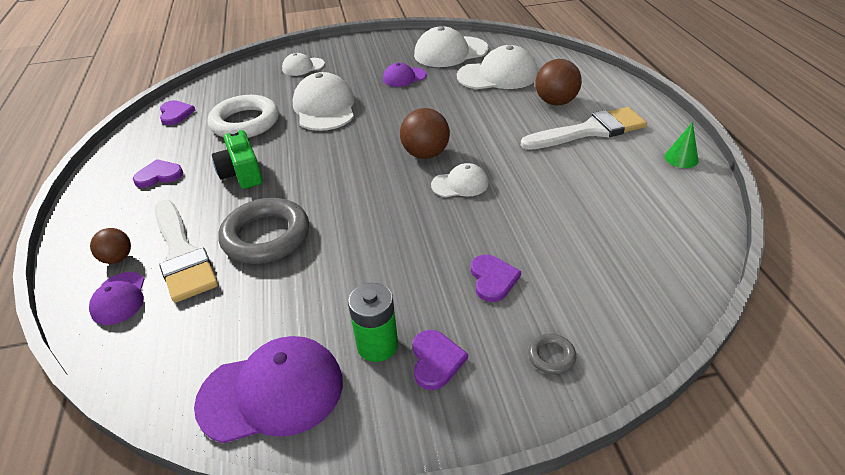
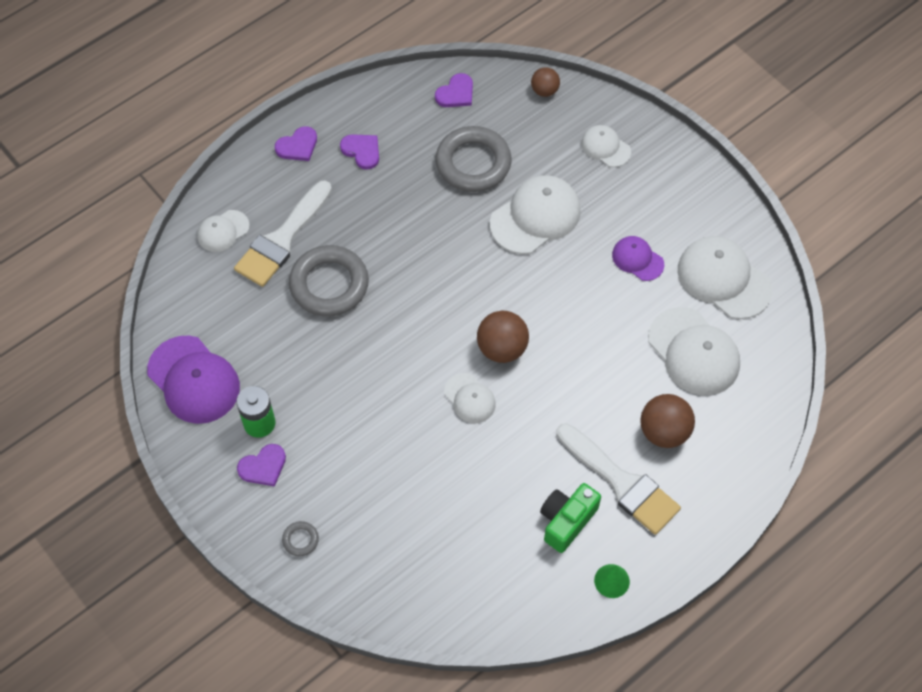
camera: 60 degrees right, 20 degrees up
(117, 258) = (257, 199): brown ball -> brown ball (544, 91)
(119, 298) = (223, 231): purple cap -> white cap
(242, 173) = (396, 213): green camera -> green camera (566, 521)
(245, 122) = (473, 163): white ring -> grey ring
(493, 279) = (360, 473): purple heart -> purple heart (297, 146)

